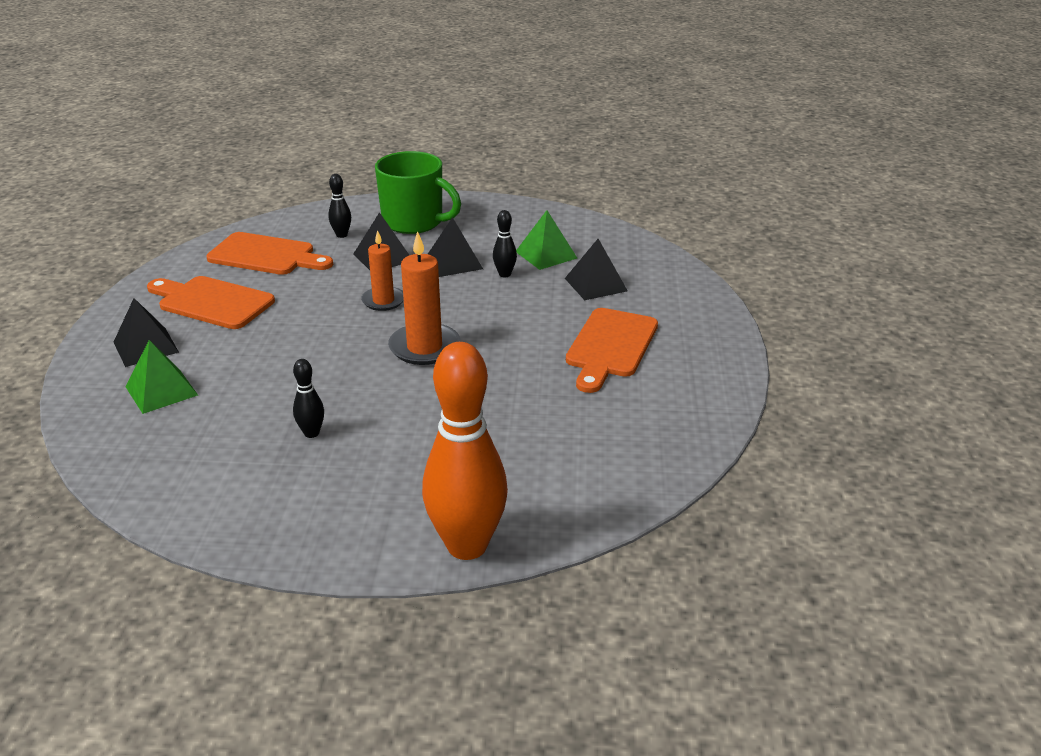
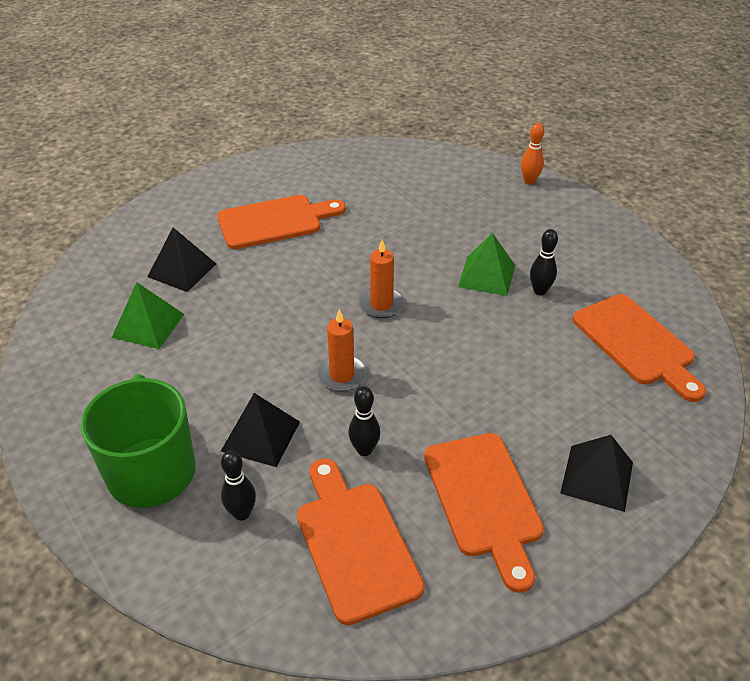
camera: 130 degrees left, 10 degrees up
(161, 390) = (618, 407): green pyramid -> green pyramid (487, 276)
(180, 443) = (636, 343): none -> orange cutting board
(424, 347) = (381, 304): orange candle -> orange candle, size x0.65
(454, 262) = (221, 376): black pyramid -> none
(467, 545) = (529, 181): orange bowling pin -> orange bowling pin, size x0.42
(504, 274) = (214, 329): black bowling pin -> black bowling pin (364, 450)

